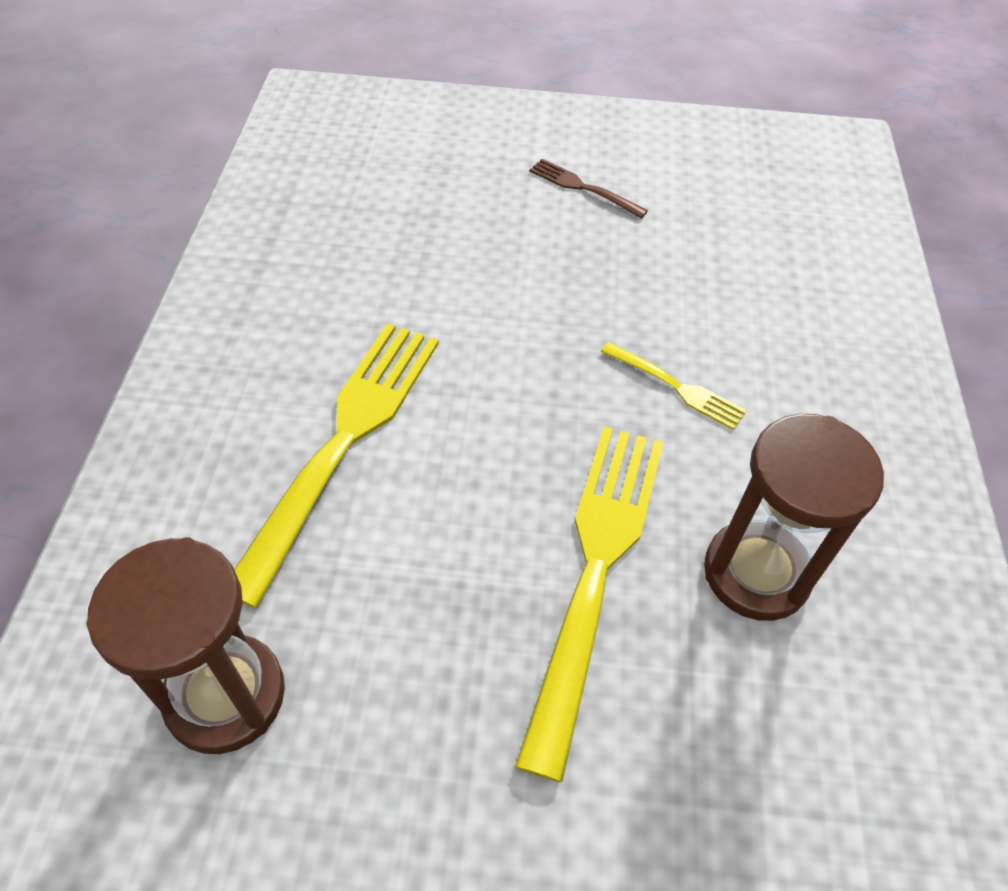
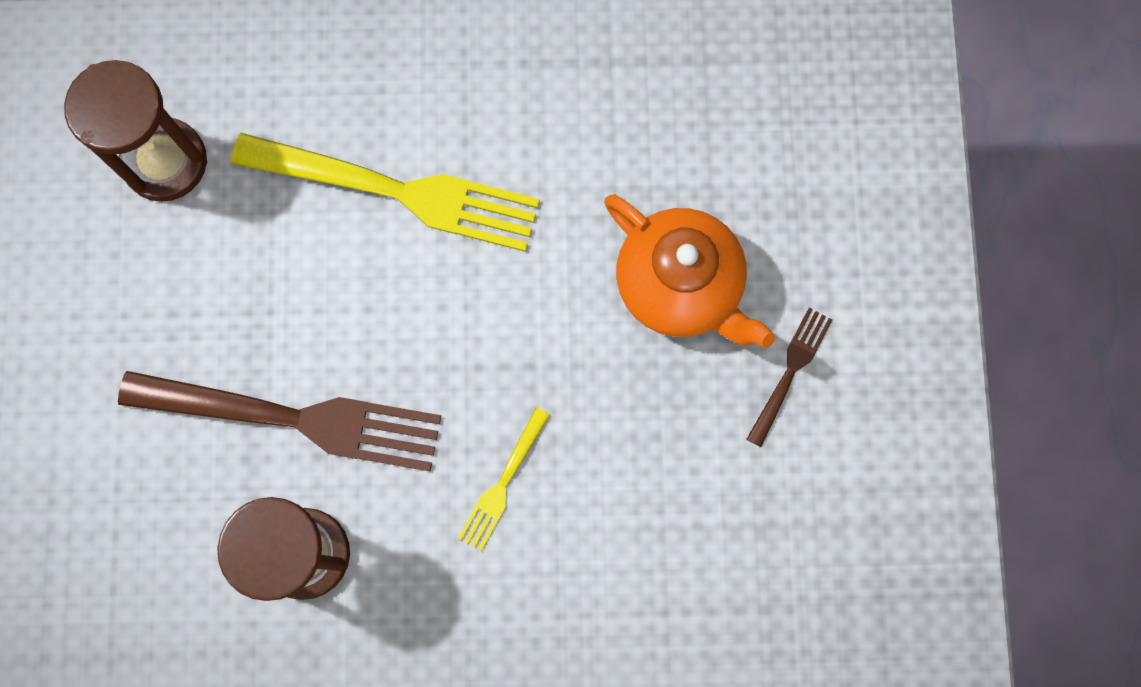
camera: 85 degrees right, 25 degrees up
(494, 242) = (680, 285): none -> orange teapot
(595, 570) = (294, 418): yellow fork -> brown fork

